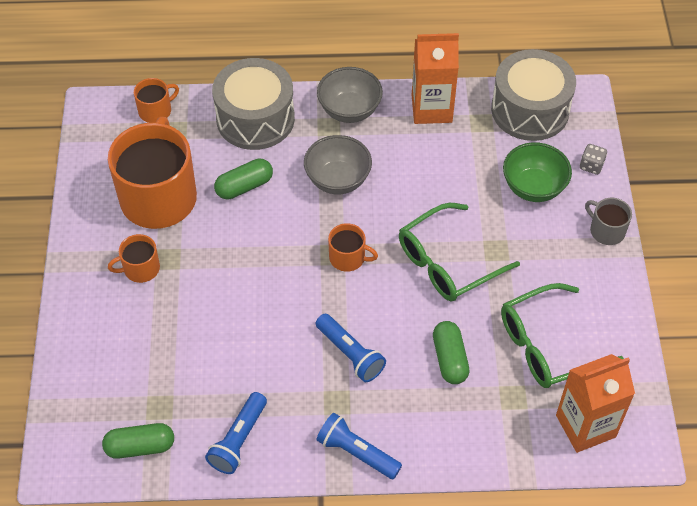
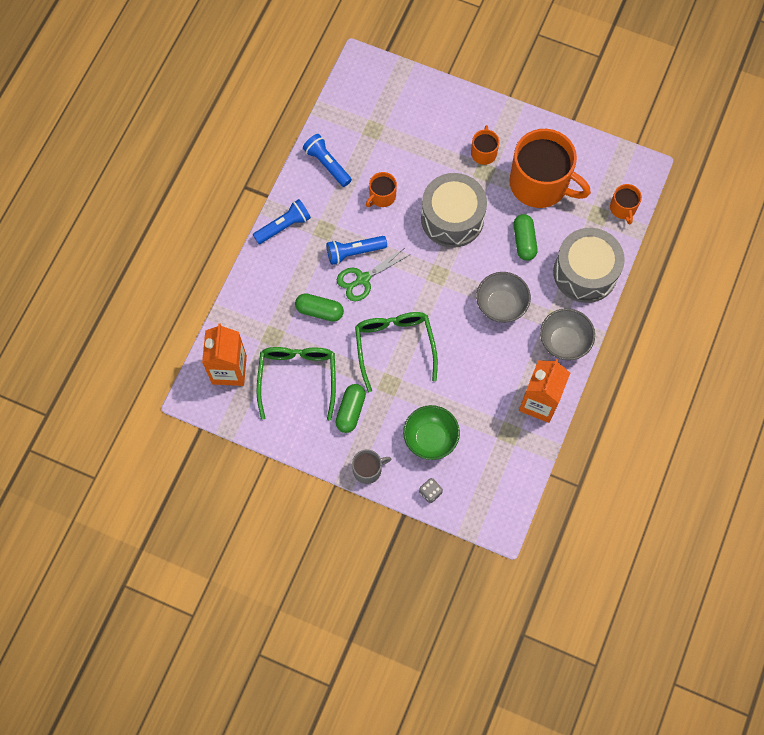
camera: 115 degrees right, 15 degrees up
(140, 447) = (351, 110): green capsule -> green capsule (350, 411)
(348, 258) = (430, 283): orange mug -> orange mug (382, 196)
(382, 330) = (362, 279): none -> green scissors
(530, 110) = (505, 476): grey drum -> grey drum (452, 218)

